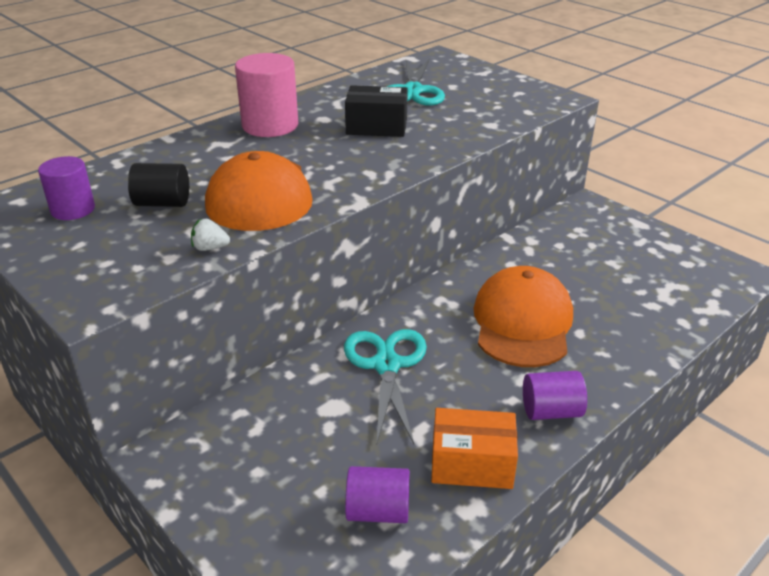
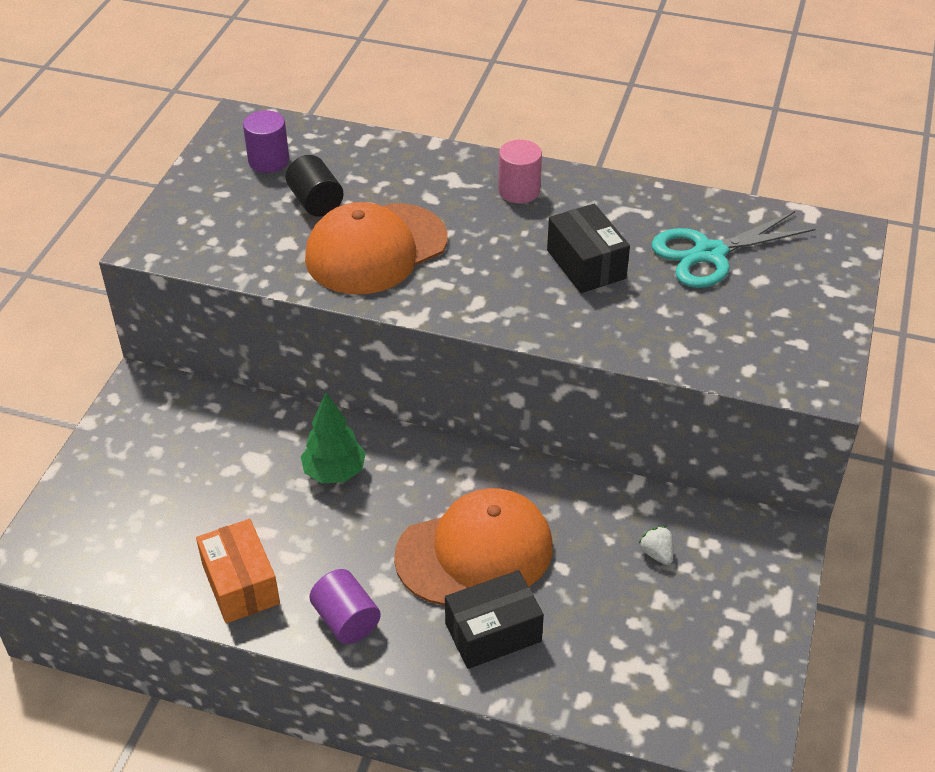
camera: 60 degrees right, 10 degrees up
(210, 248) = (266, 265): white strawberry -> white strawberry (657, 553)
(270, 126) = (519, 191): pink cylinder -> pink cylinder, size x0.63
(378, 511) = (153, 543): purple cylinder -> none
(386, 365) = (334, 472): turquoise scissors -> green tree
(605, 340) = (493, 632): none -> black box

